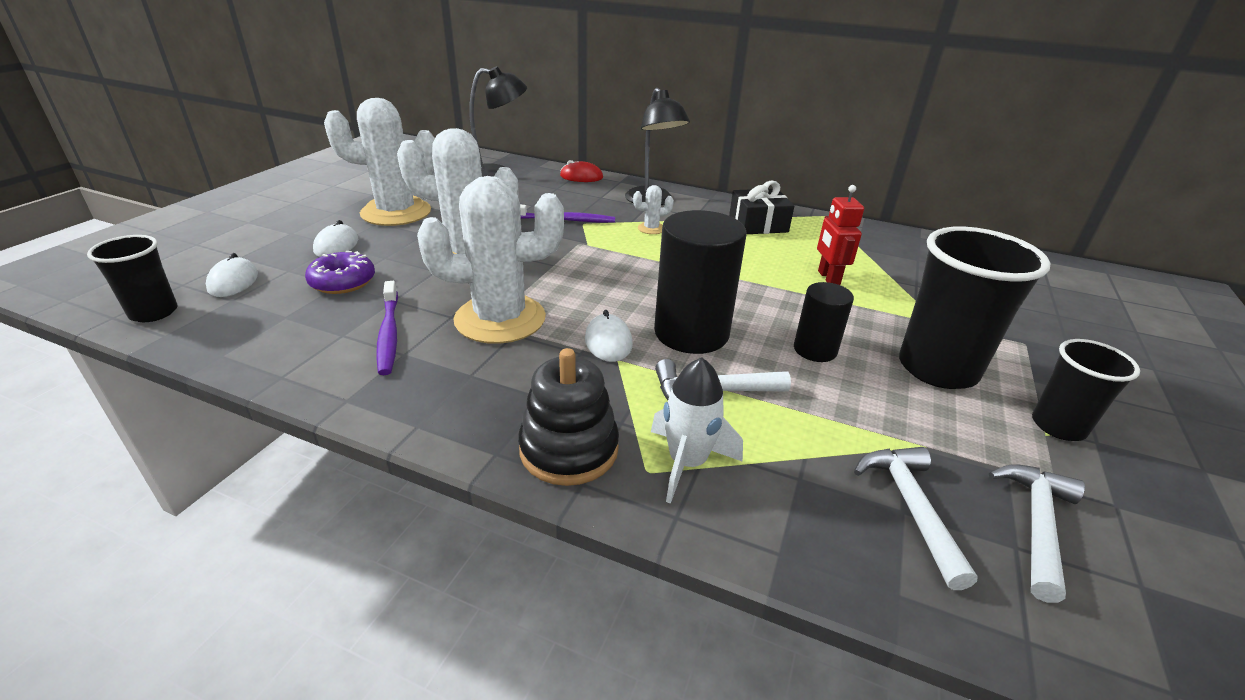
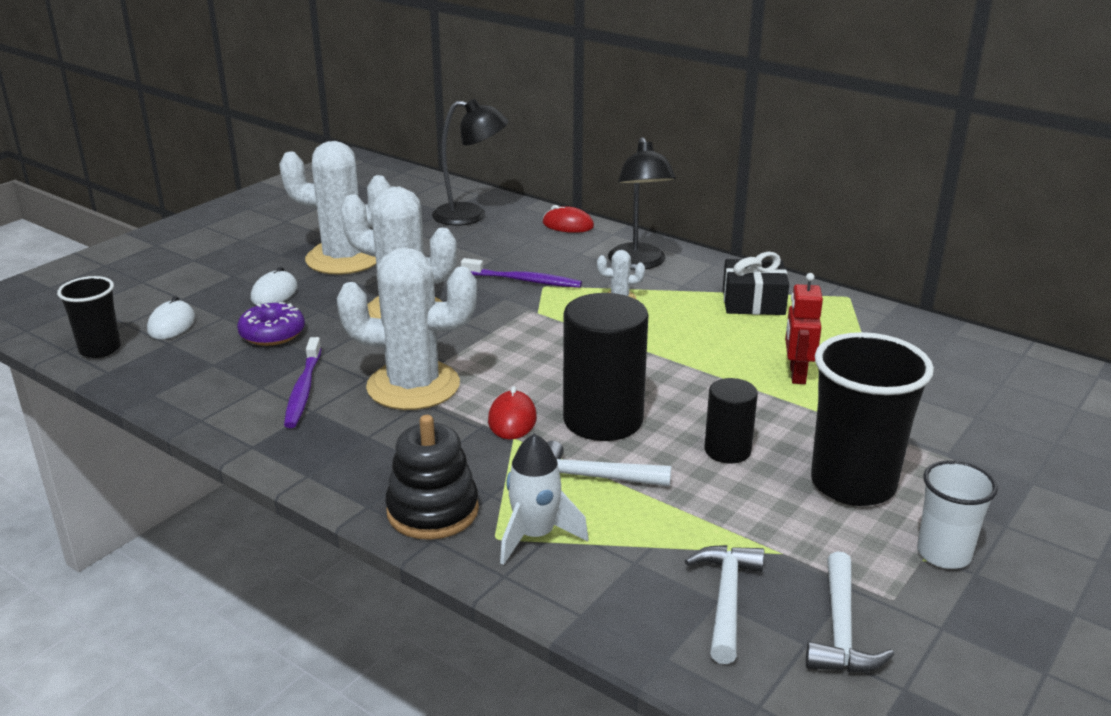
camera: 15 degrees right, 5 degrees down
(608, 342) = (512, 419): white mouse -> red mouse
(1036, 524) = (841, 630): white hammer -> white hammer turned 150 degrees clockwise
(1058, 426) = (943, 554): black cup -> white cup

